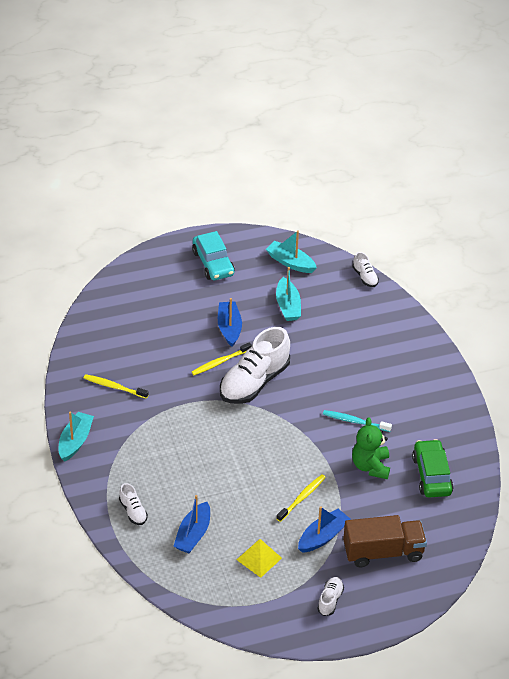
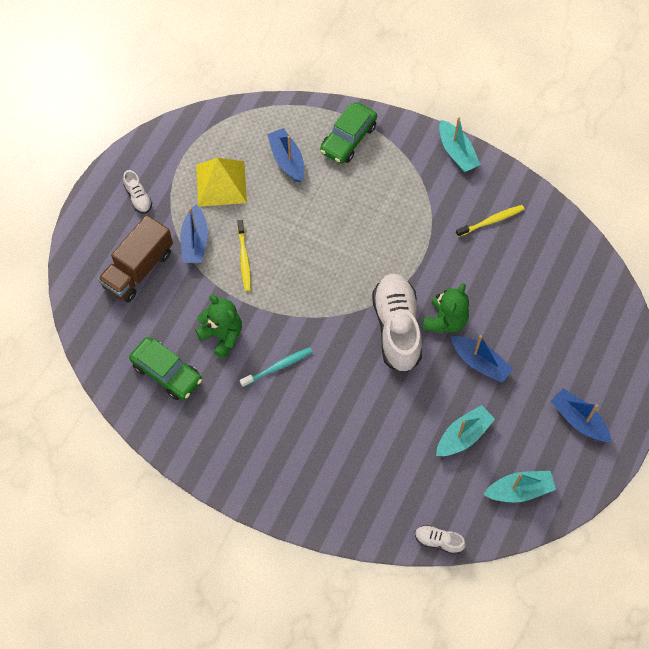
camera: 135 degrees right, 20 degrees up
(133, 511) = (348, 139): white shoe -> green car
(213, 263) = (578, 420): turquoise car -> blue boat
(220, 362) = (445, 320): yellow toothbrush -> green teddy bear
(259, 558) = (221, 183): yellow pyramid -> yellow pyramid, size x1.51
(288, 306) = (463, 436): turquoise boat -> turquoise boat turned 105 degrees clockwise

